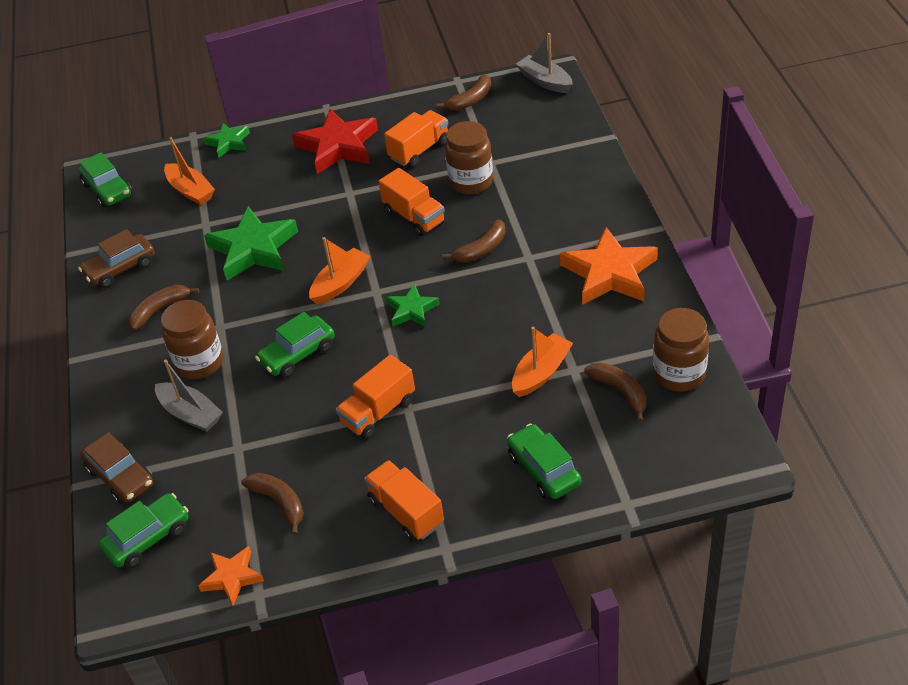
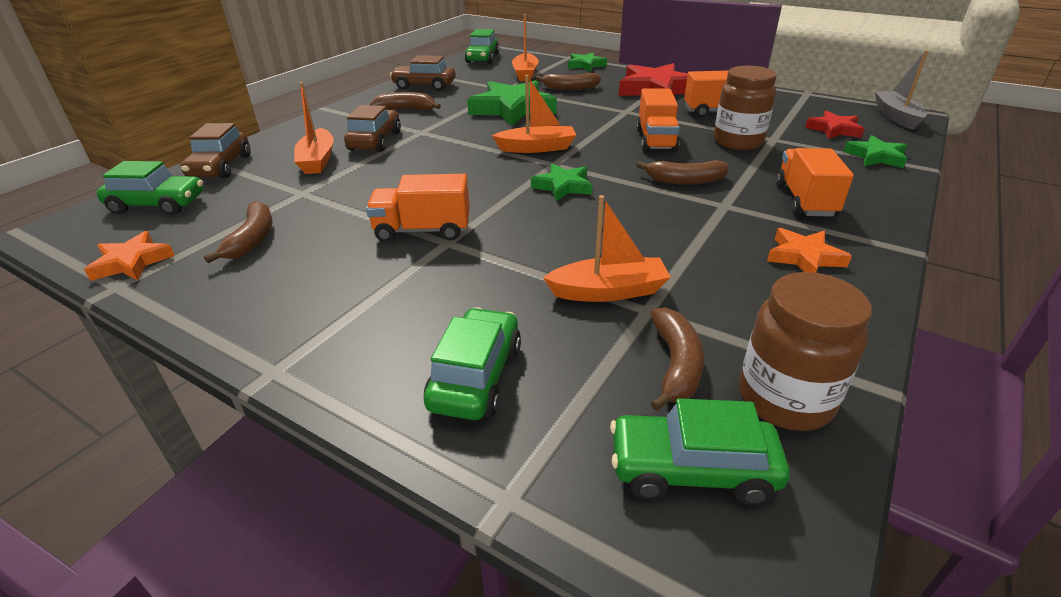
camera: 40 degrees right, 10 degrees down
(190, 414) = (317, 160): grey boat -> orange boat
(199, 363) = (375, 141): brown jar -> brown car
(297, 354) = (437, 167): green car -> green car (692, 469)
(406, 511) = (306, 313): orange truck -> orange truck (804, 200)
(470, 100) = (804, 104): brown banana -> brown banana (570, 88)
(519, 125) = (834, 130): none -> red star
(570, 143) = (876, 157): none -> green star
(609, 273) = (804, 257): orange star -> orange star, size x0.55

